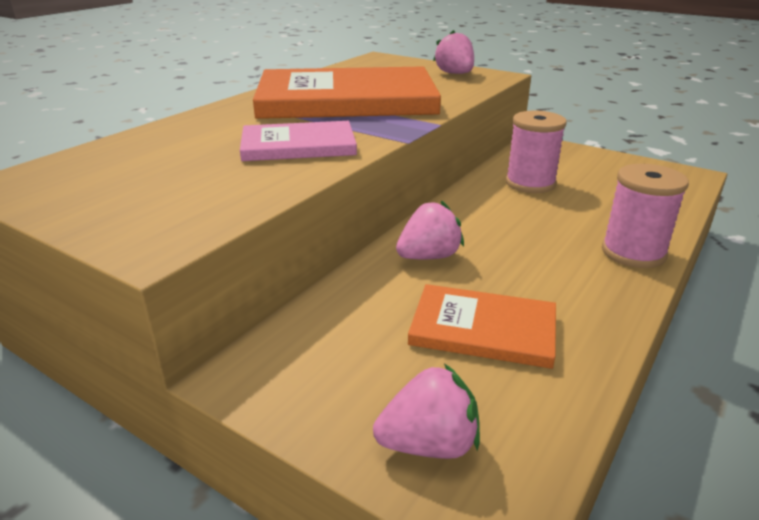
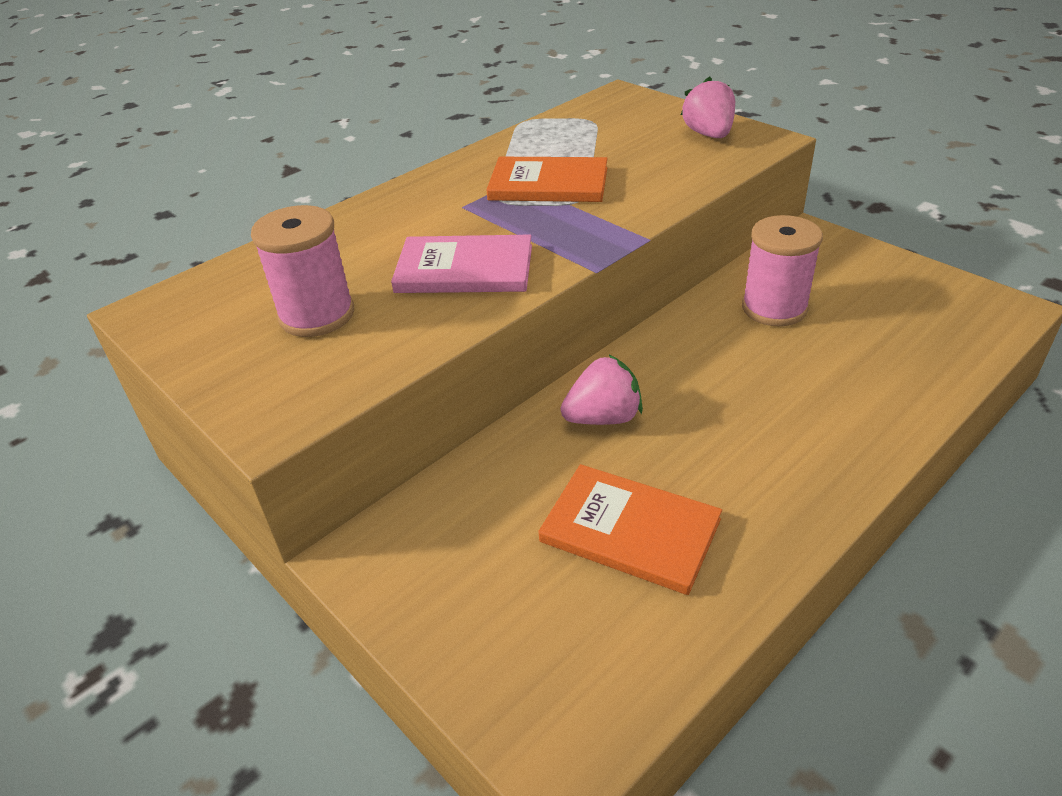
camera: 15 degrees right, 10 degrees up
(346, 100) = (548, 184): orange book -> orange book, size x0.52
(429, 444) = (521, 669): pink strawberry -> none
(633, 252) = (861, 437): pink spool -> pink spool (317, 315)

